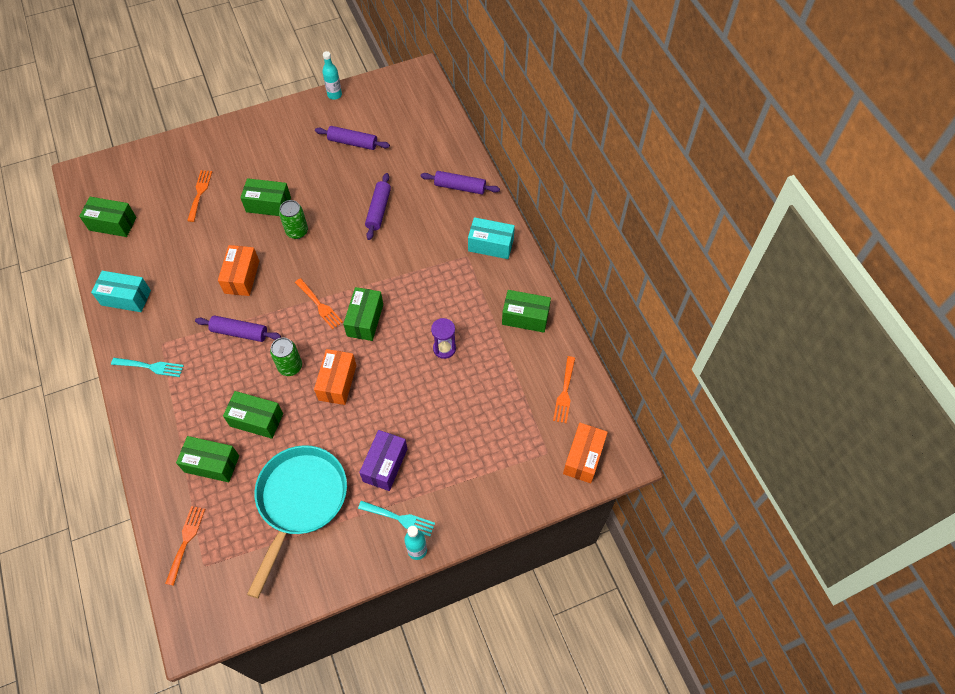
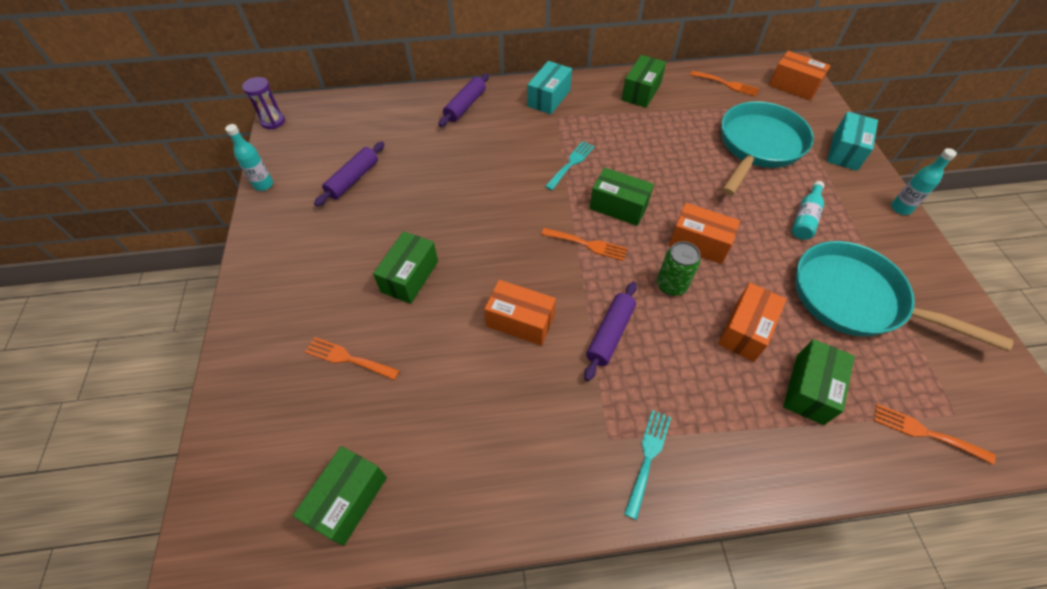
camera: 75 degrees left, 5 degrees down
(126, 298) = (510, 487): turquoise box -> turquoise box (845, 151)
(256, 420) = (745, 330): green box -> orange box
(297, 231) = (467, 252): green can -> none
(319, 305) = (587, 244): orange fork -> orange fork turned 45 degrees clockwise
(378, 210) = (467, 172): purple rolling pin -> none
(385, 465) = (805, 218): purple box -> turquoise bottle
(400, 518) = (867, 216): turquoise fork -> turquoise fork (571, 163)
(444, 348) = (667, 151): purple hourglass -> purple hourglass (273, 121)
(473, 425) = (758, 146): none -> turquoise pan

